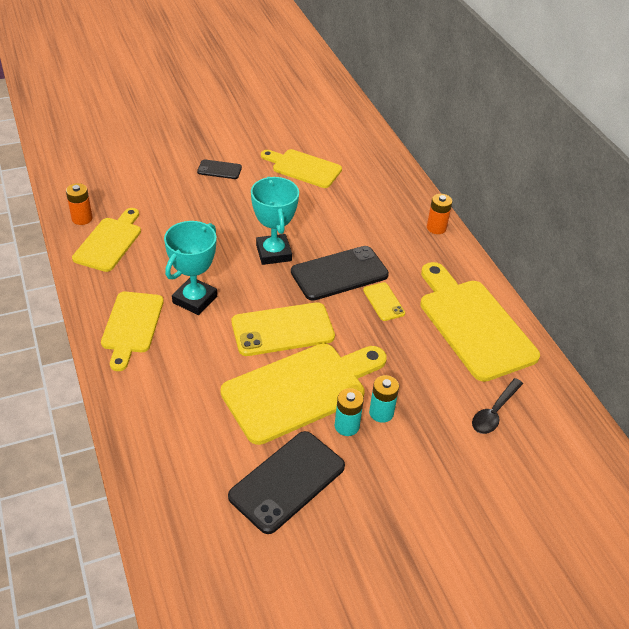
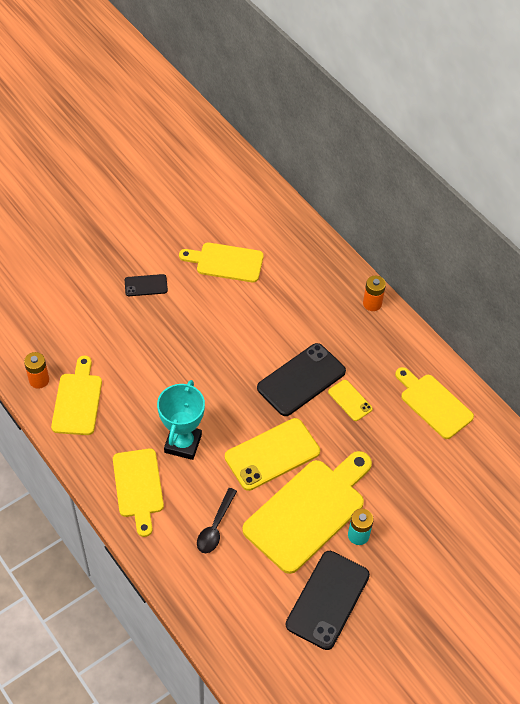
camera: 15 degrees left, 10 degrees up
(273, 253) = (234, 372): turquoise trophy -> none
(381, 413) = (382, 514): turquoise battery -> none
(473, 324) = (433, 403): yellow cutting board -> yellow cutting board, size x0.63
(494, 412) = (473, 488): black spoon -> black spoon (215, 527)

